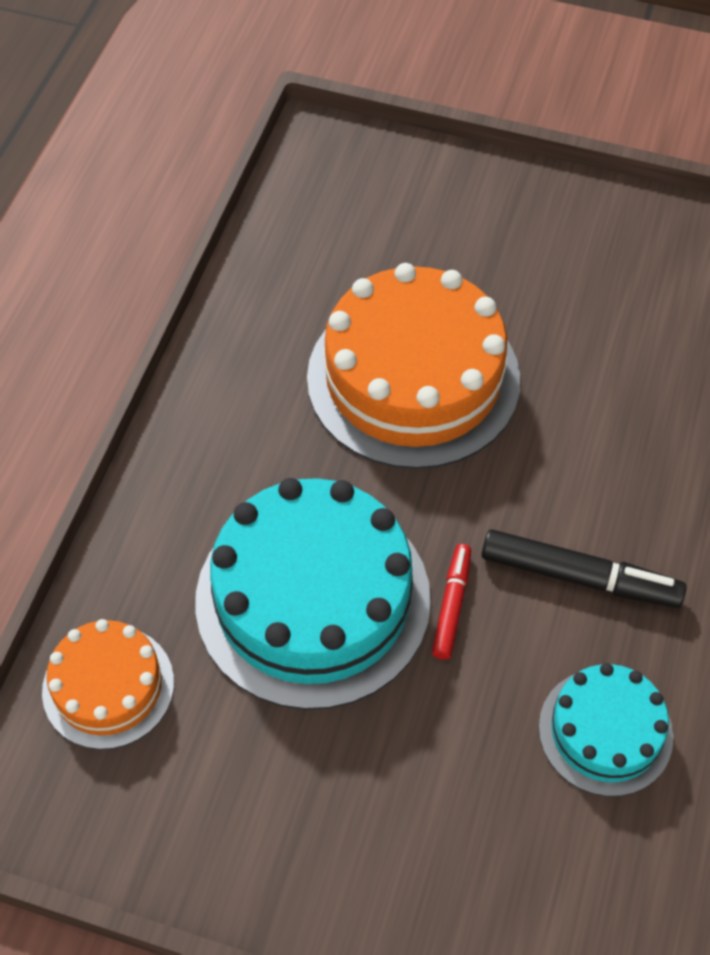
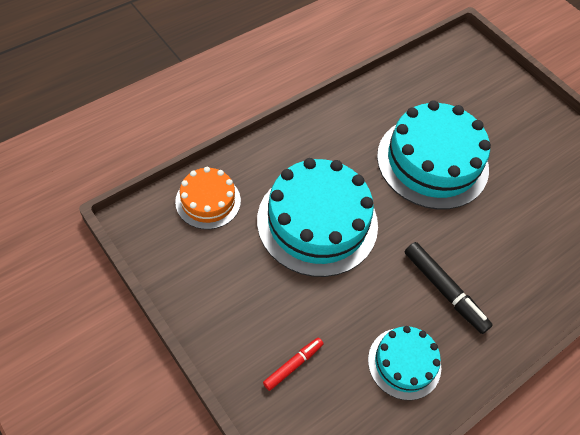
camera: 30 degrees right, 0 degrees up
(413, 378) = (432, 162): orange cake -> turquoise cake
(451, 605) = (375, 264): red marker -> red marker (293, 365)

